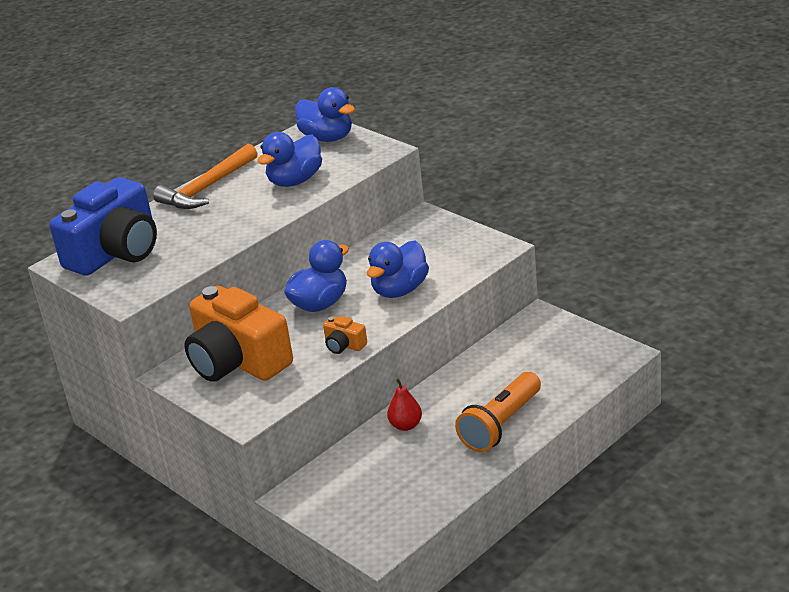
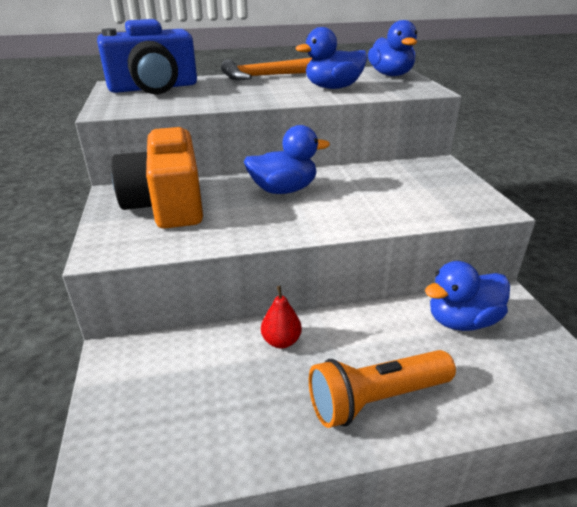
camera: 30 degrees right, 0 degrees up
(344, 345) = (260, 229): orange camera -> none
(400, 290) = (361, 206): blue duck -> blue duck (462, 321)

